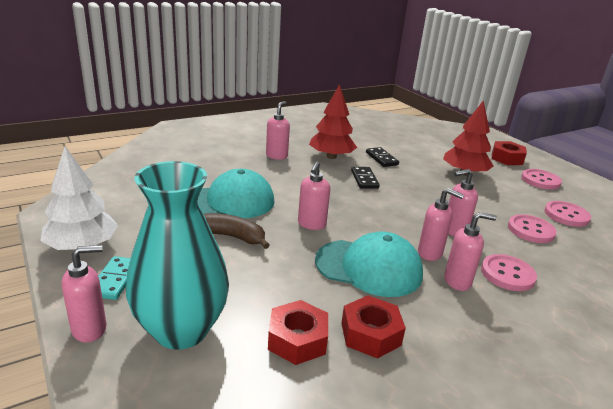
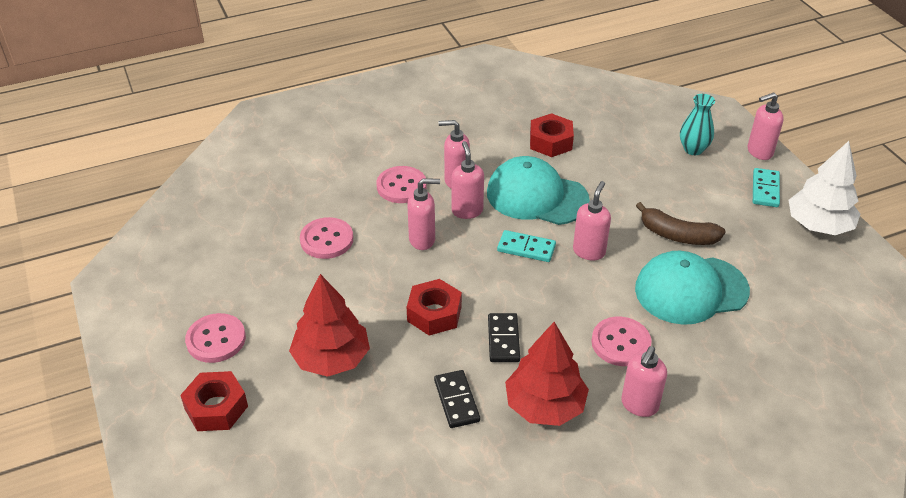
camera: 170 degrees left, 15 degrees up
(181, 330) = (693, 149): turquoise vase -> turquoise vase, size x0.48
(297, 340) = (606, 140): red nut -> red nut (434, 313)
(365, 226) = (526, 248): none -> turquoise domino
(430, 253) = (467, 211): pink soap dispenser -> pink soap dispenser turned 45 degrees clockwise
(566, 215) = (254, 264): pink button -> pink button (620, 343)

